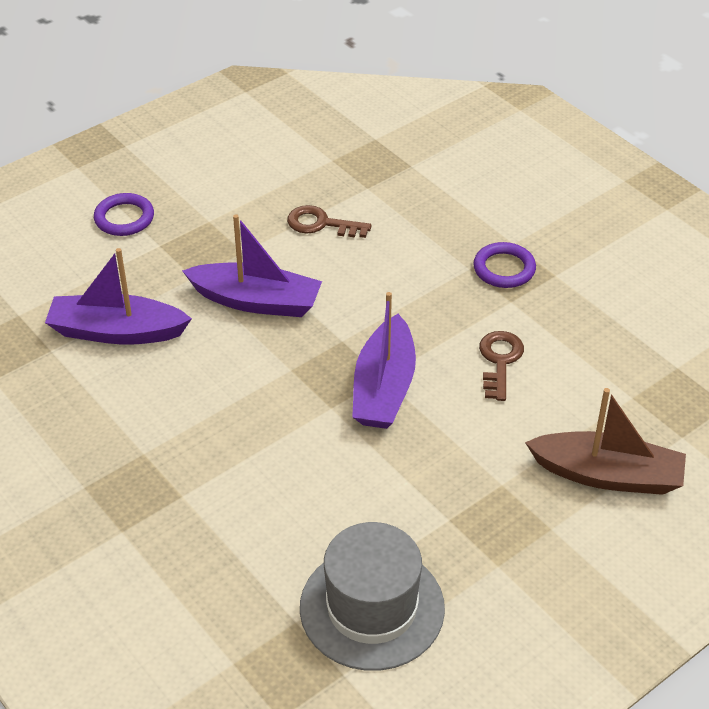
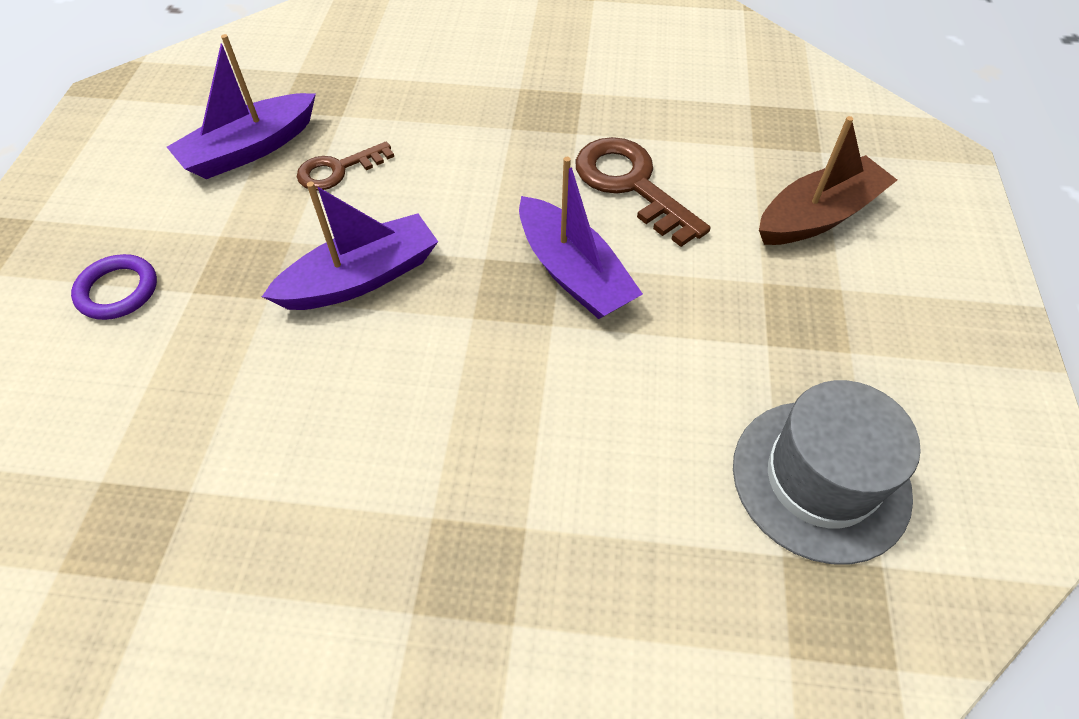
camera: 45 degrees left, 10 degrees up
(117, 332) = (247, 412): purple boat -> purple boat (250, 149)
(499, 361) = (630, 184): brown key -> brown key, size x1.63
(504, 269) = (539, 111): purple ring -> none

